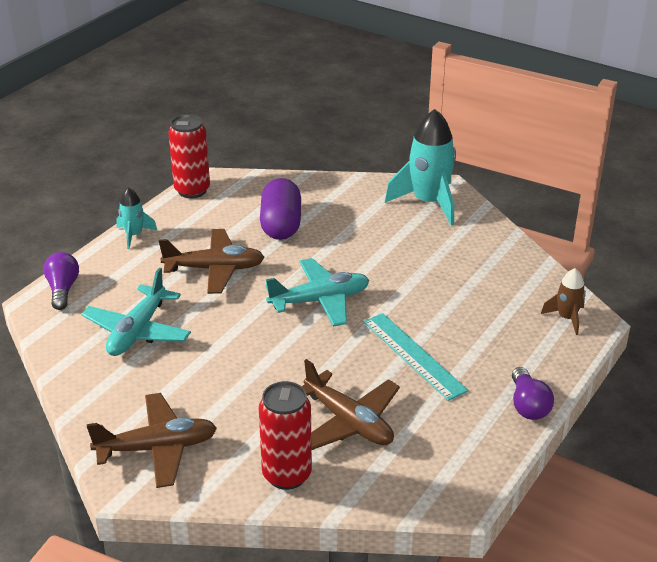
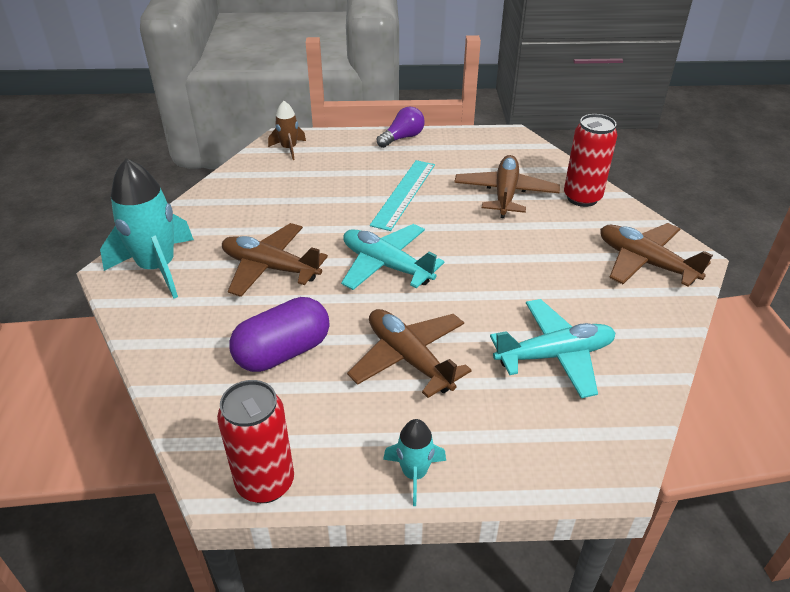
camera: 125 degrees left, 5 degrees up
(63, 289) = (572, 465): purple light bulb -> none
(377, 247) = (270, 268): none -> brown plane

